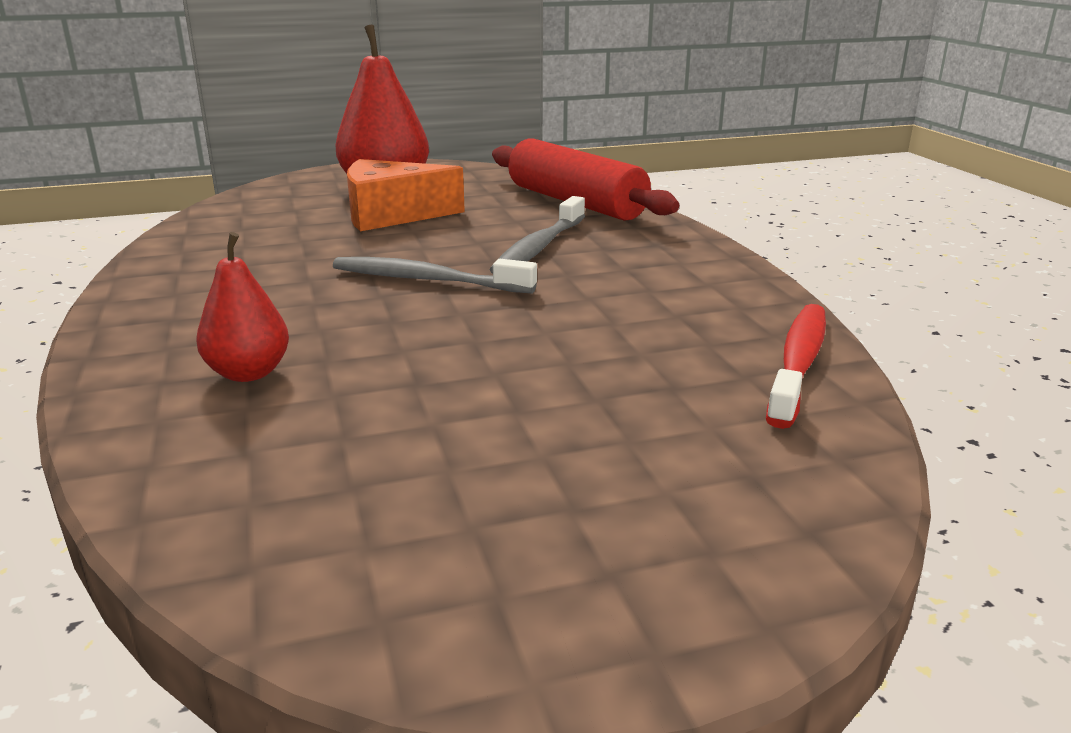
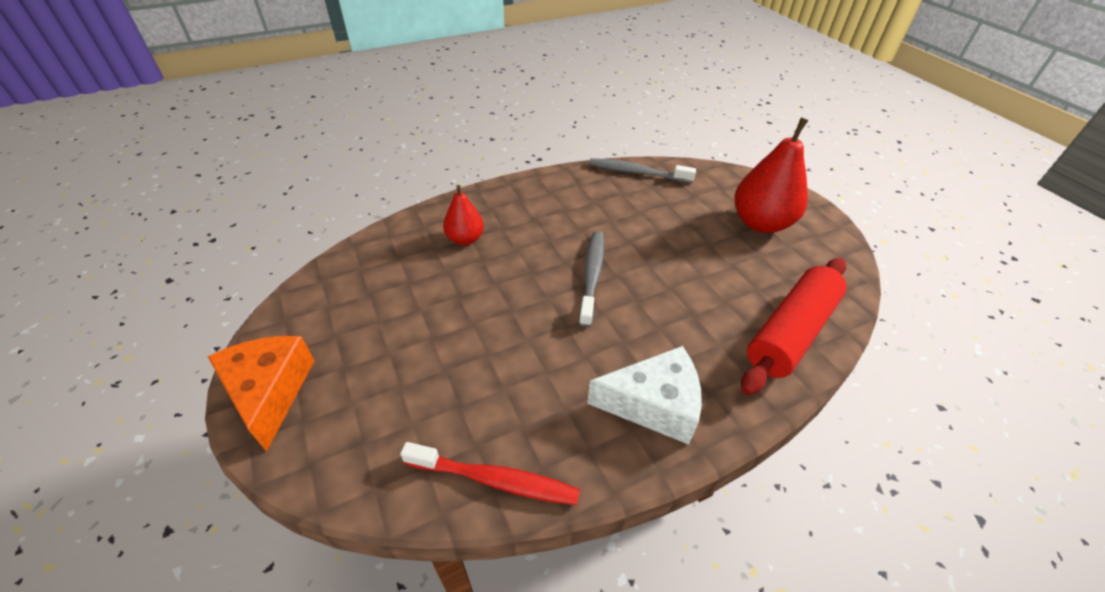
camera: 80 degrees right, 20 degrees up
(391, 215) = (703, 238): orange cheese -> orange cheese (270, 392)
(538, 248) = (669, 321): grey toothbrush -> grey toothbrush (637, 172)
(672, 269) = (653, 404): none -> white cheese

